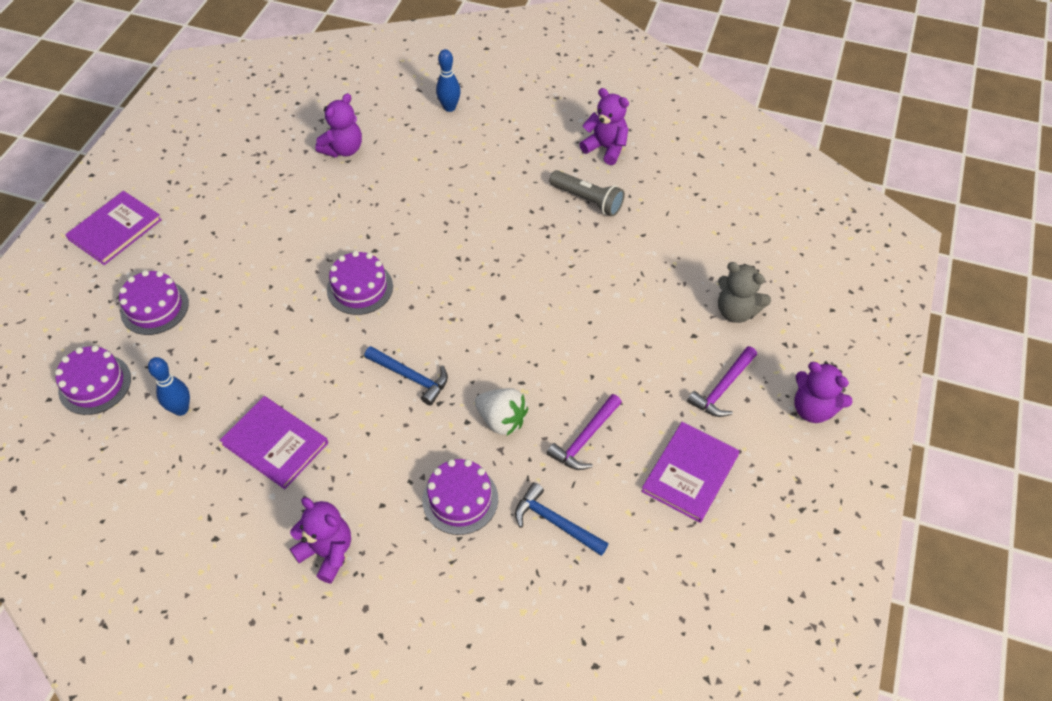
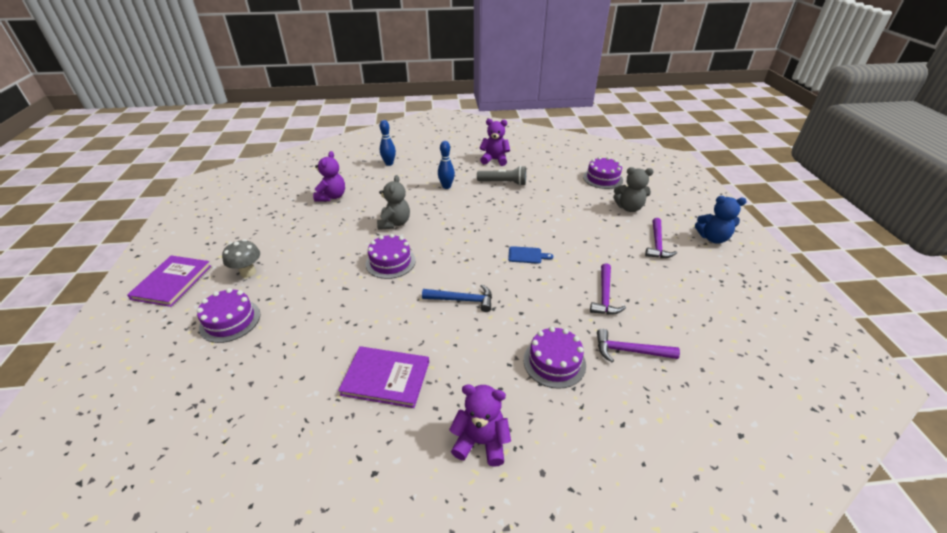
camera: 25 degrees left, 15 degrees down
(95, 384) = (195, 392): purple cake -> purple cake (602, 178)
(181, 409) = (288, 382): blue bowling pin -> blue bowling pin (446, 186)
(196, 244) = (248, 272): none -> grey mushroom
(398, 225) = (394, 223): none -> grey teddy bear
(501, 420) = (543, 304): white strawberry -> none
(532, 340) = (527, 255): none -> blue cutting board
(555, 522) = (630, 351): blue hammer -> purple hammer
(690, 473) = (682, 292): purple book -> none
(813, 409) = (712, 238): purple teddy bear -> blue teddy bear

